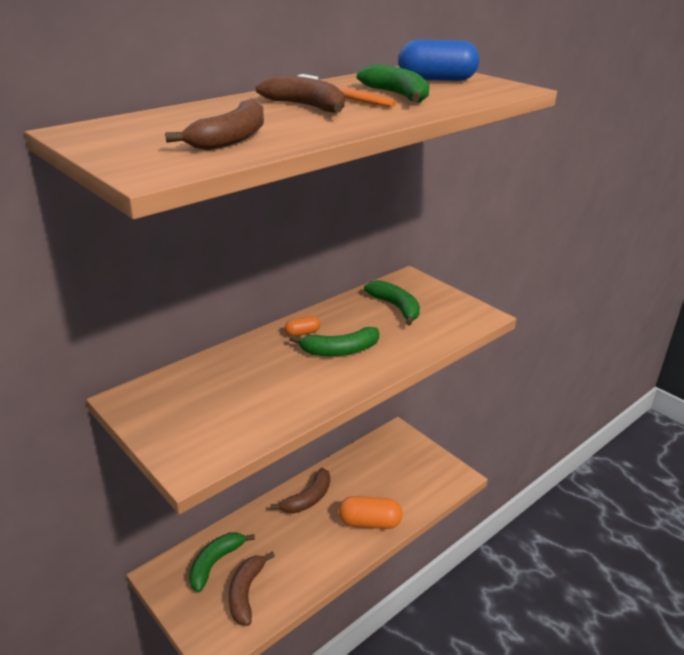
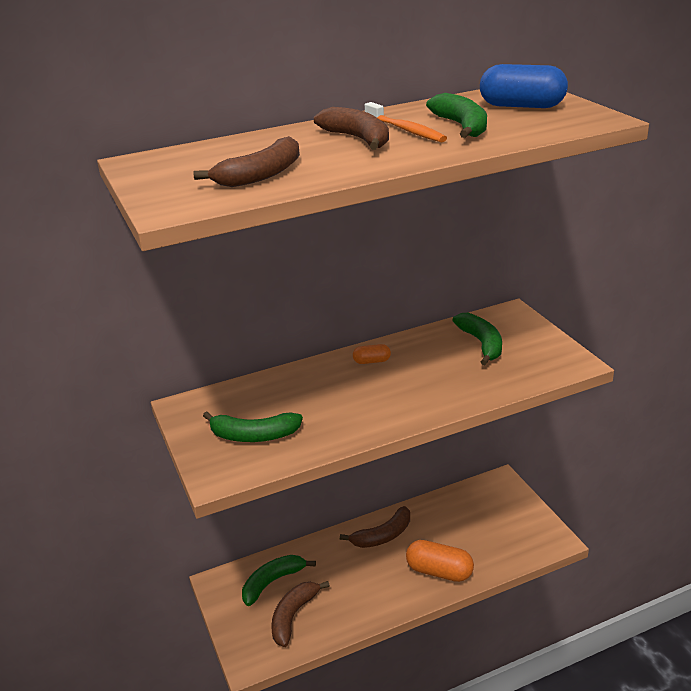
camera: 20 degrees right, 0 degrees up
(340, 350) = (402, 383): green banana -> green banana (254, 435)

